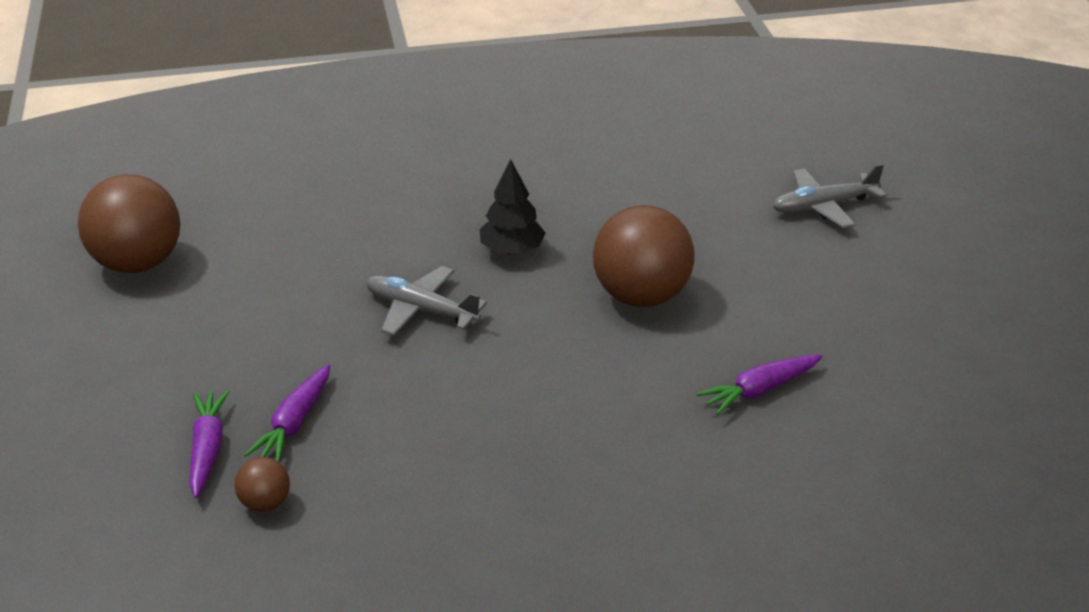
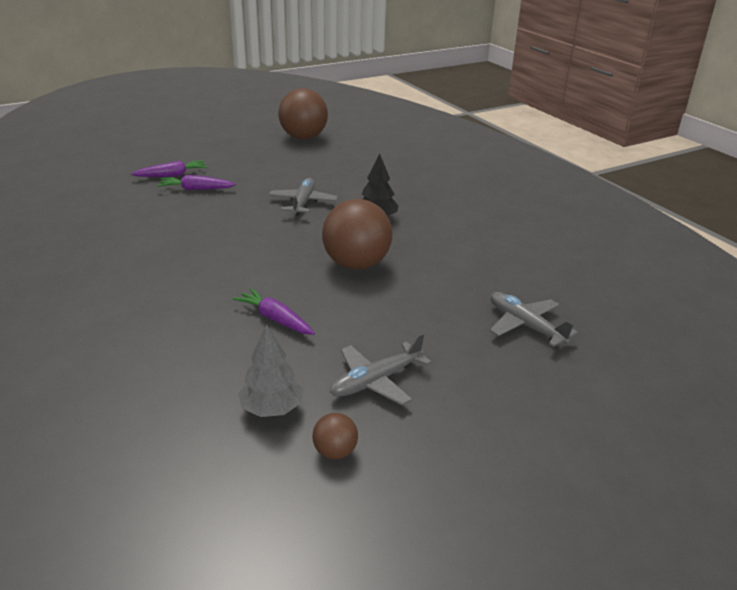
camera: 70 degrees right, 5 degrees down
(265, 503) = (136, 193): brown ball -> brown ball (335, 452)
(907, 333) = (376, 381): none -> grey plane
(947, 420) = (271, 409): none -> grey tree

